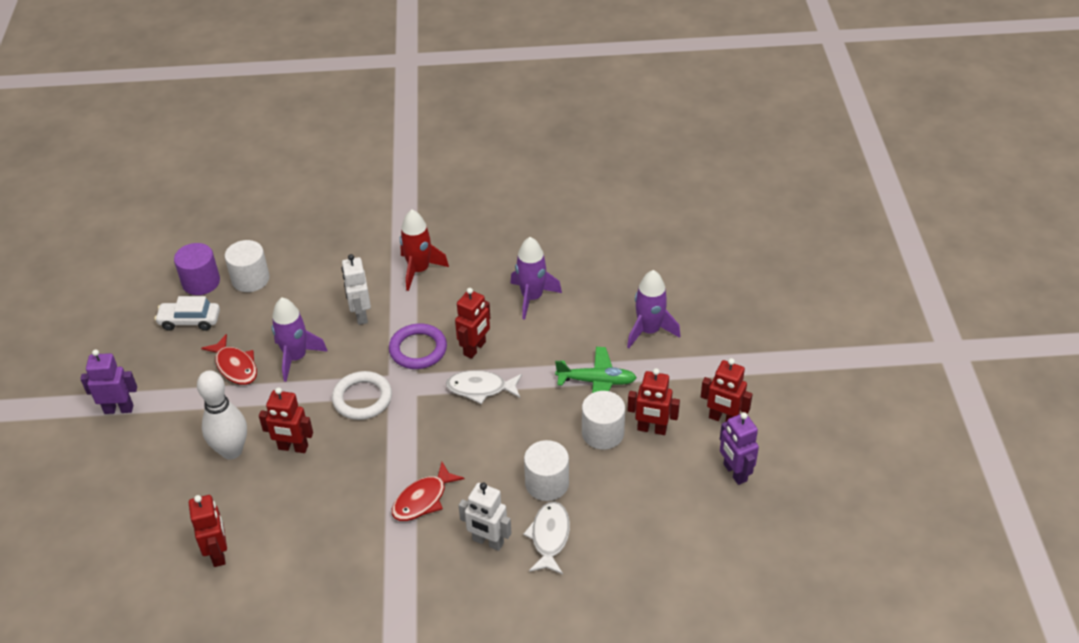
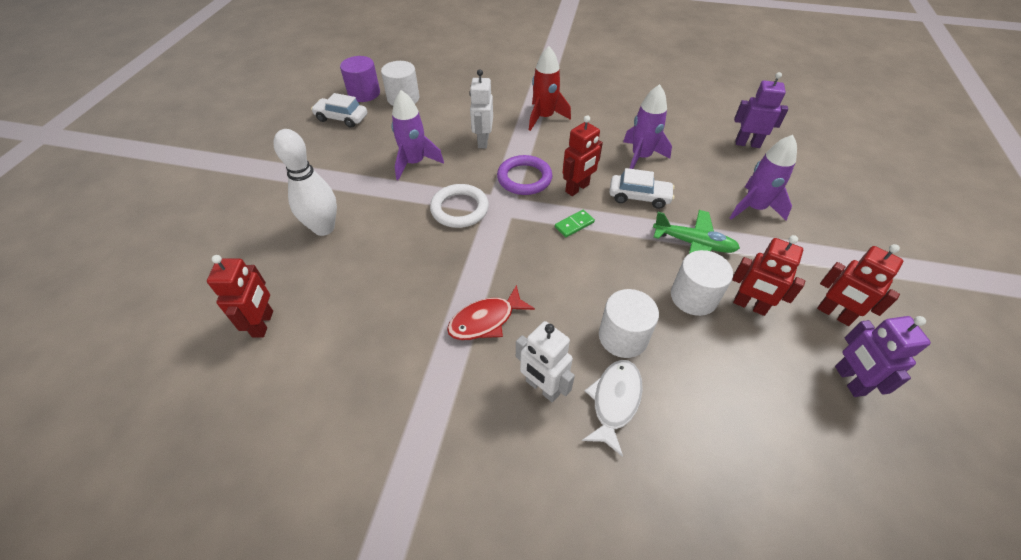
camera: 15 degrees right, 5 degrees up
(119, 409) = (250, 172): purple robot -> purple robot (747, 144)
(235, 366) = (361, 159): red fish -> none
(293, 448) = (379, 238): red robot -> none
(480, 388) = (574, 224): white fish -> green domino
(538, 344) = (639, 197): none -> white car

